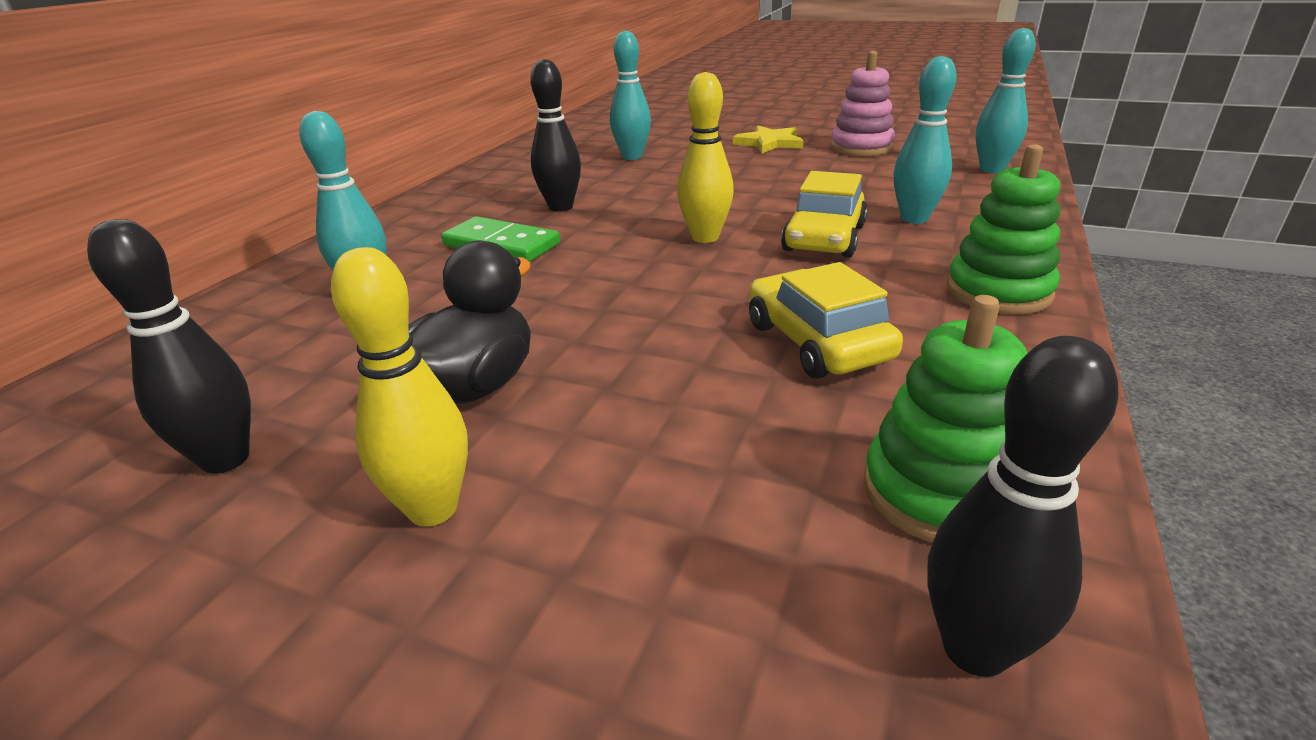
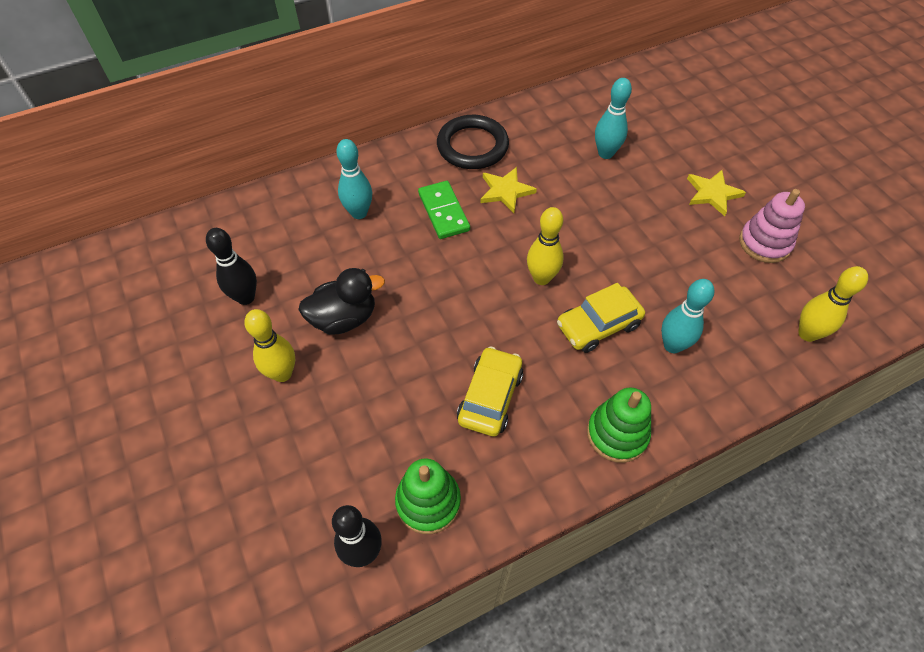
camera: 40 degrees right, 25 degrees up
(470, 197) = (472, 146): none -> black ring
(561, 207) = (505, 191): black bowling pin -> yellow star
(992, 170) = (807, 334): turquoise bowling pin -> yellow bowling pin

